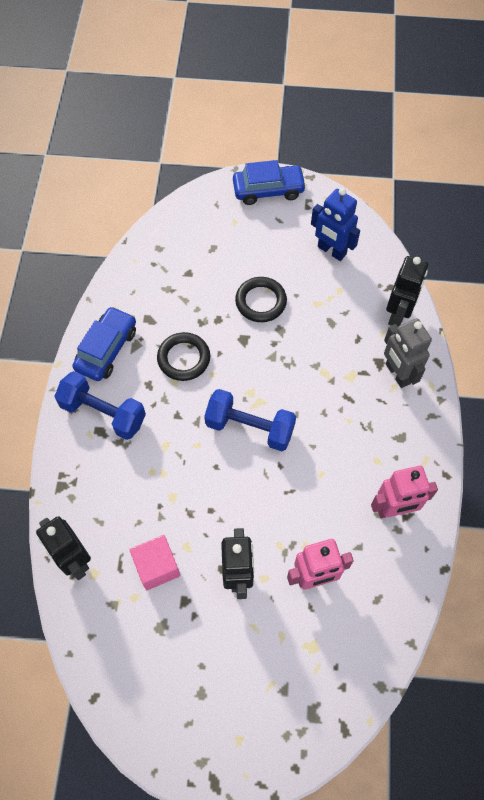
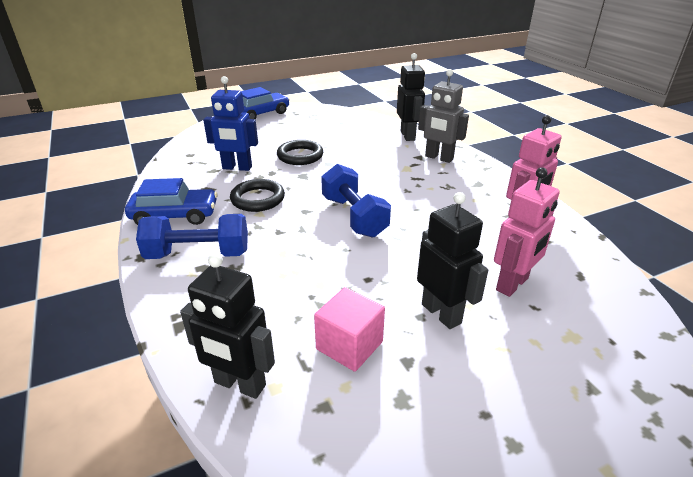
camera: 30 degrees left, 30 degrees down
(106, 349) = (175, 215): blue car -> blue car turned 90 degrees clockwise
(250, 427) = (354, 216): blue dumbbell -> blue dumbbell turned 75 degrees clockwise
(331, 251) = (332, 124): blue robot -> blue robot (237, 168)

